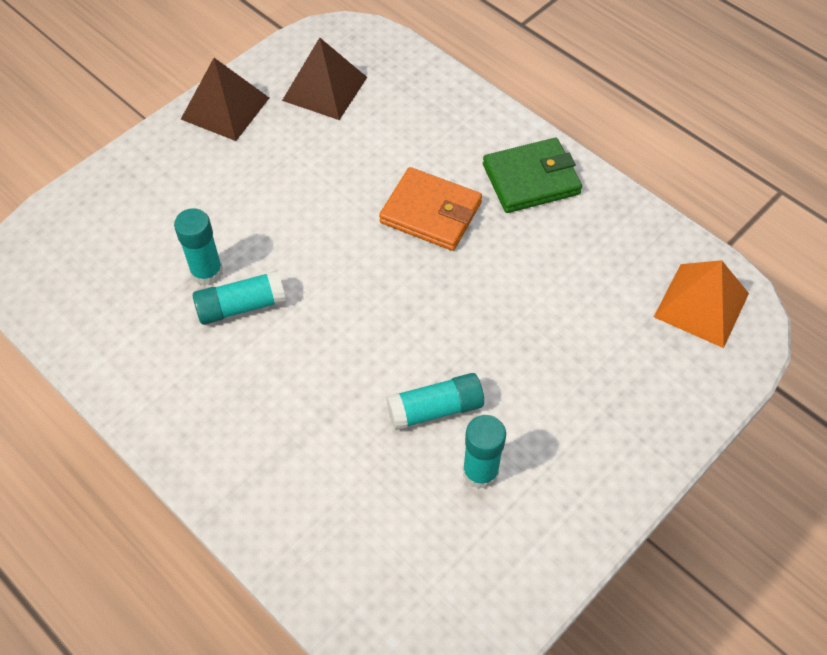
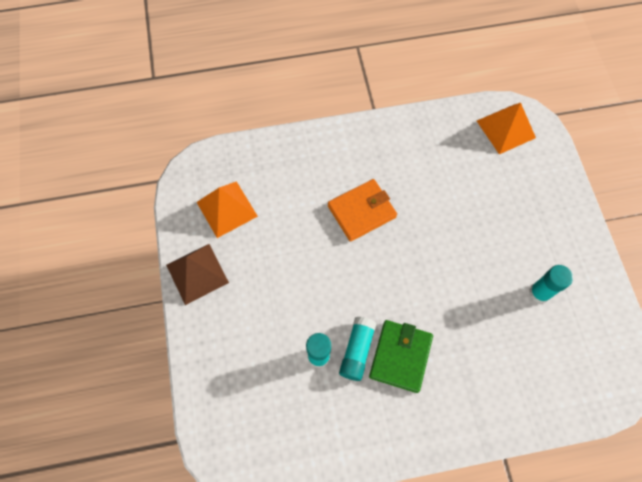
camera: 55 degrees left, 10 degrees up
(325, 89) = (227, 209): brown pyramid -> orange pyramid
(435, 409) = (489, 290): turquoise glue stick -> none
(531, 179) = (375, 149): green wallet -> green wallet (400, 356)

